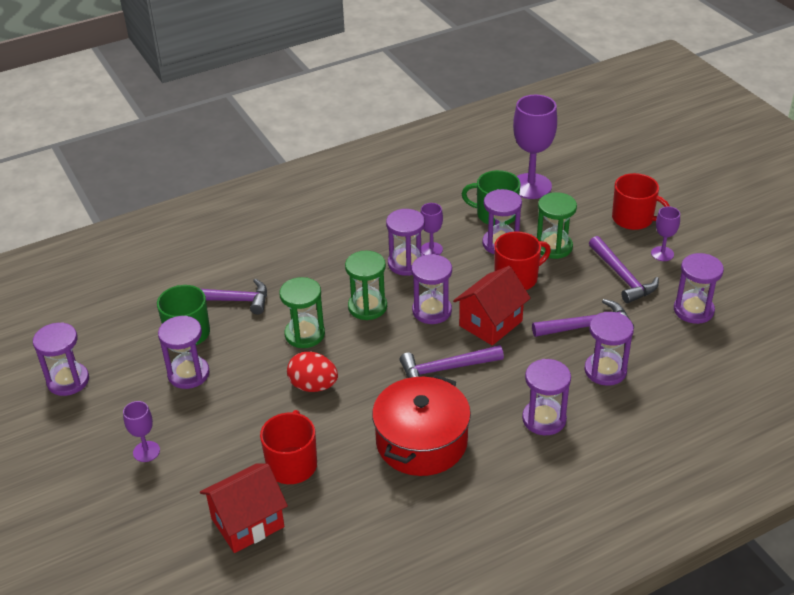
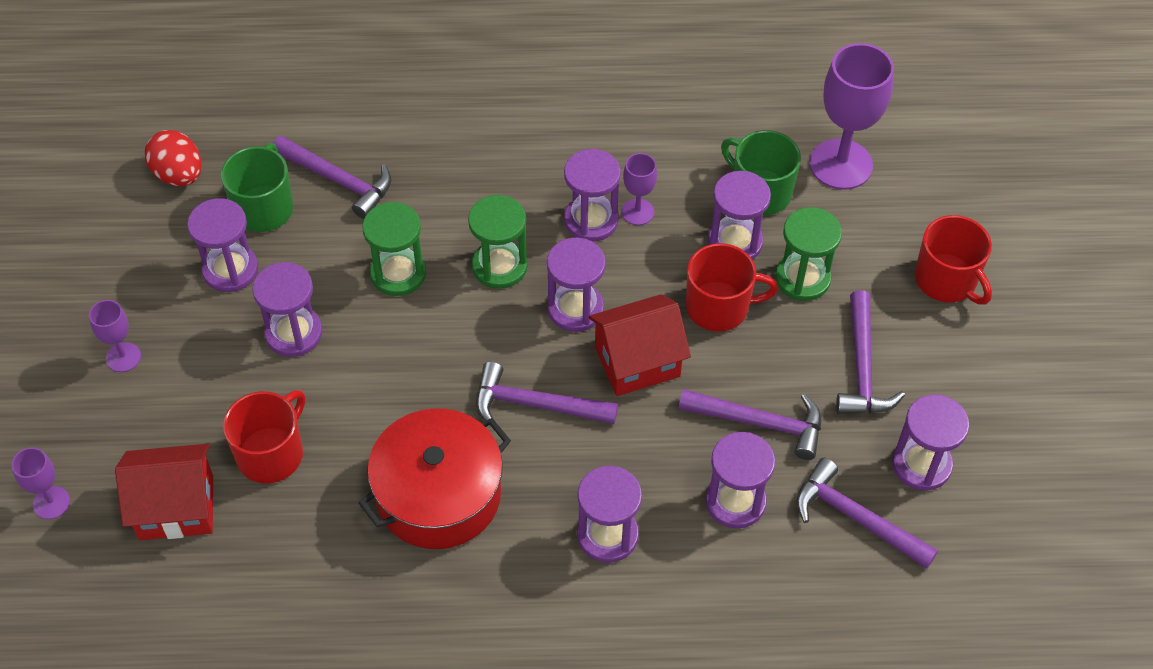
camera: 25 degrees right, 15 degrees up
(68, 381) = (93, 217): purple hourglass -> purple hourglass (294, 333)
(313, 386) = (362, 354): red egg -> red egg (179, 175)
(662, 254) = (945, 355): purple goblet -> purple goblet (51, 503)
(680, 351) = (856, 518): none -> purple hammer

